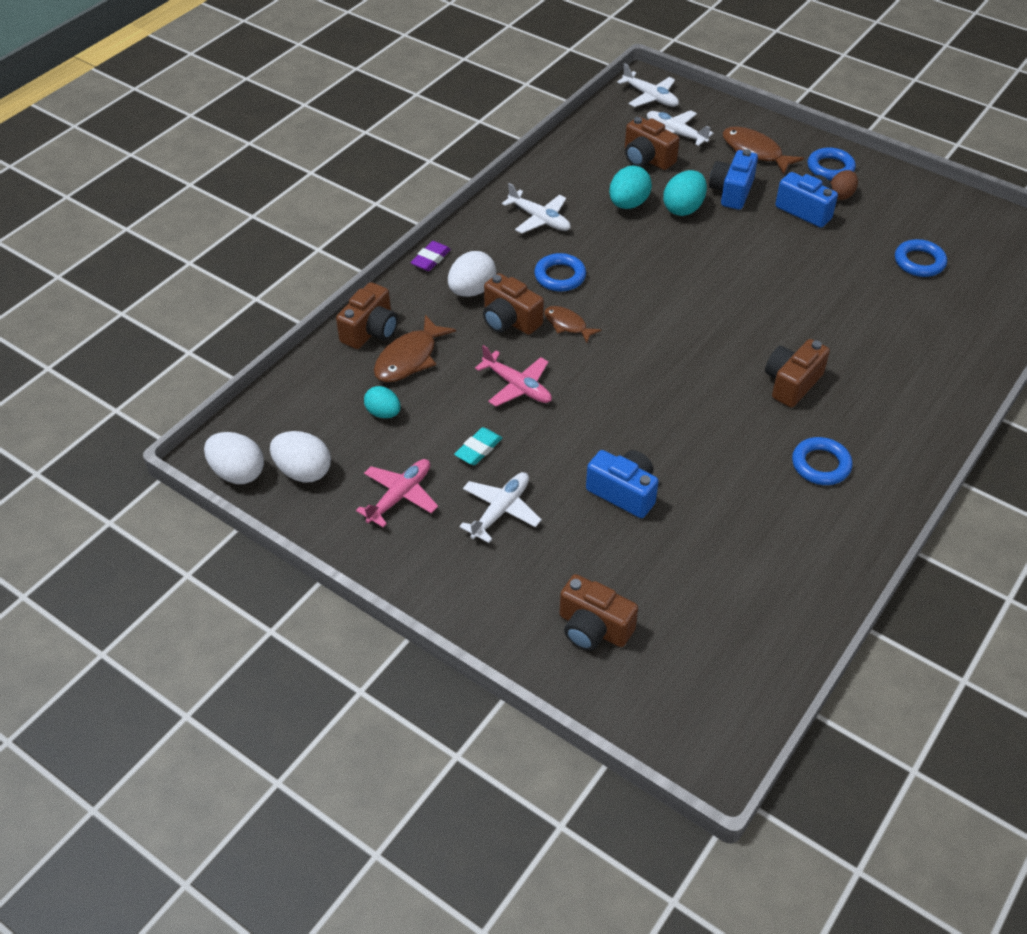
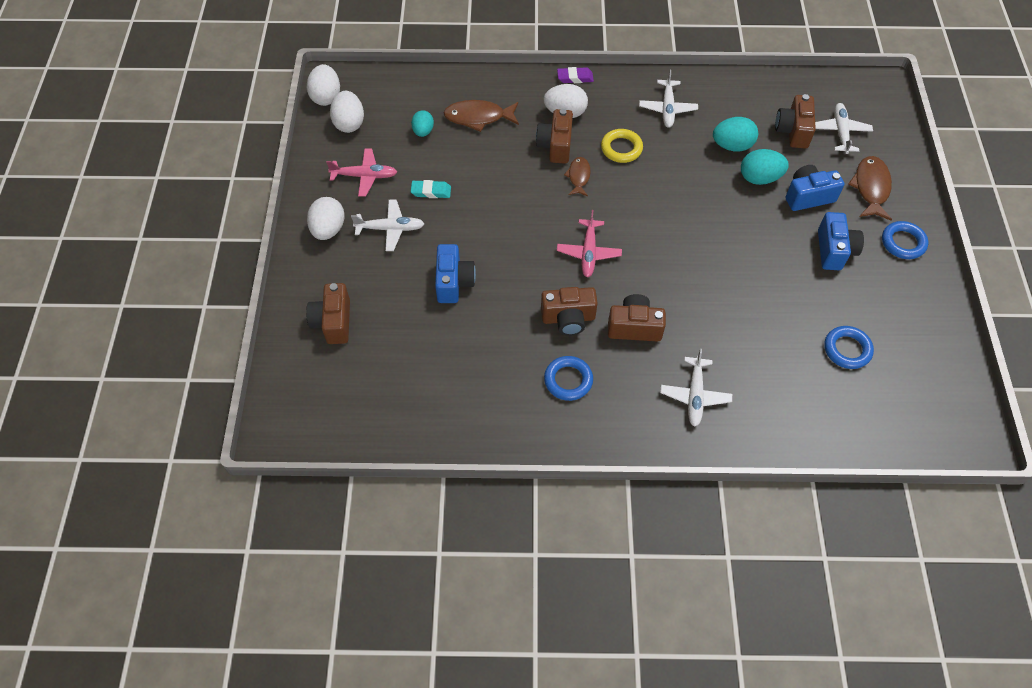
camera: 55 degrees right, 10 degrees up
(370, 331) = (485, 87): brown camera -> brown camera (568, 318)
(450, 568) = (328, 229): none -> white egg
(517, 386) = (500, 181): pink plane -> pink plane (588, 252)
(560, 276) = (621, 148): blue ring -> yellow ring
(650, 97) = (867, 97): white plane -> white plane (695, 395)
(841, 195) = (876, 264): brown egg -> none

